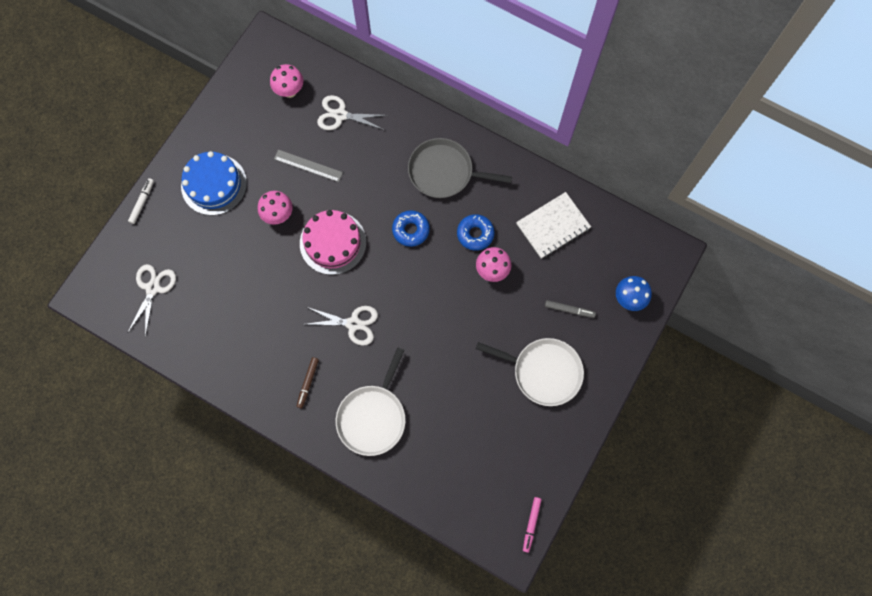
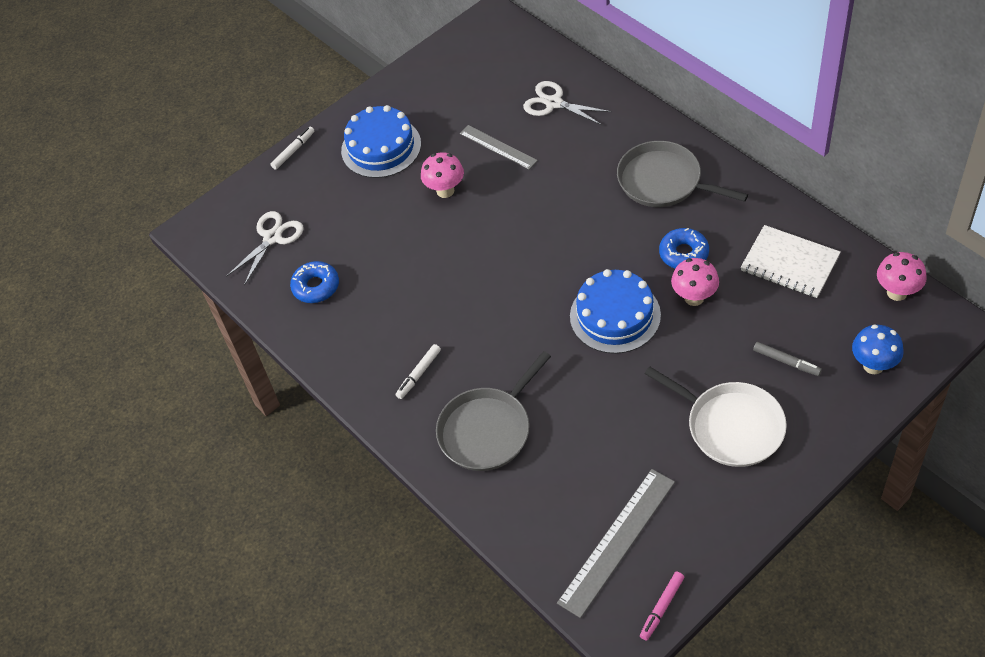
camera: 25 degrees right, 20 degrees down
(290, 91) = (501, 71): pink mushroom -> pink mushroom (897, 292)
(308, 383) = (418, 374): brown marker -> white marker
(333, 242) = (501, 230): pink cake -> none
(353, 324) = (497, 321): white scissors -> none
(373, 417) = (488, 430): white pan -> grey pan
(411, 230) = (602, 235): blue donut -> blue donut (316, 286)
(439, 299) = (615, 315): none -> blue cake
(488, 482) = (617, 541): none -> grey ruler
(553, 226) = (789, 263): white notebook -> white notebook turned 45 degrees clockwise

